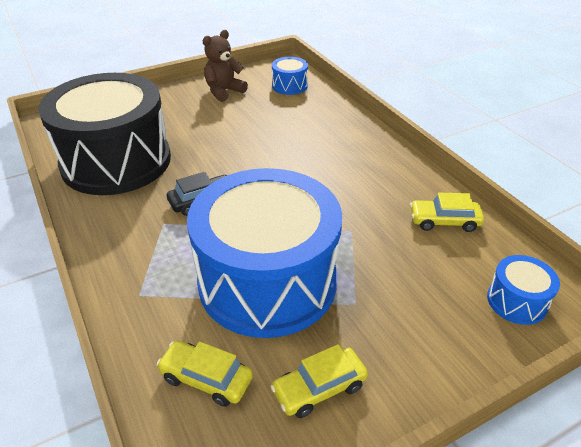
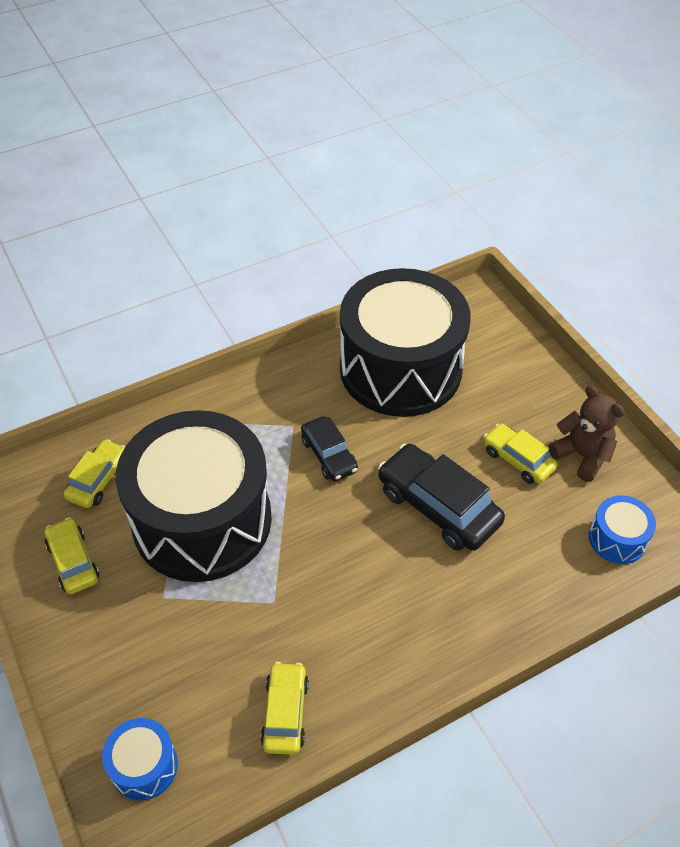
camera: 90 degrees right, 10 degrees up
(223, 114) = (518, 459): none -> yellow car
(261, 148) = (438, 506): none -> black car
(267, 281) = (202, 520): blue drum -> black drum

